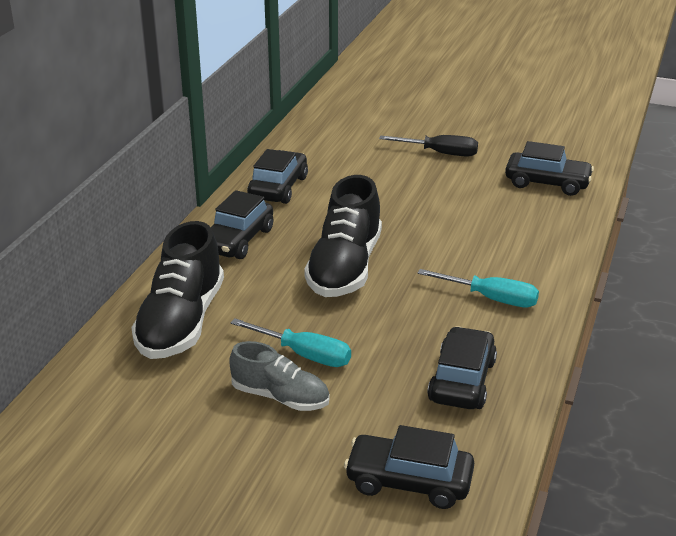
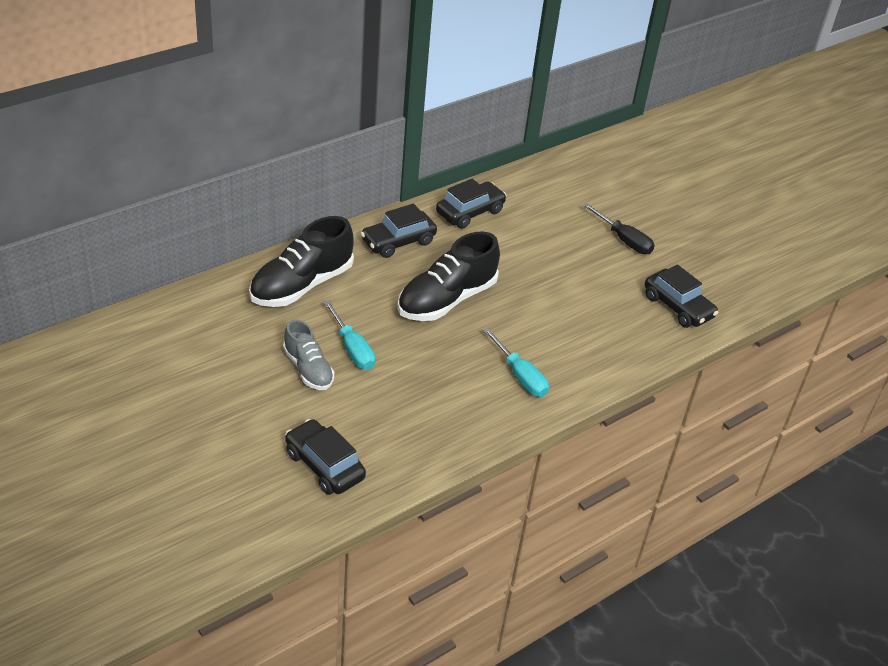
camera: 30 degrees right, 10 degrees up
(462, 381) = (431, 422): black car -> none

